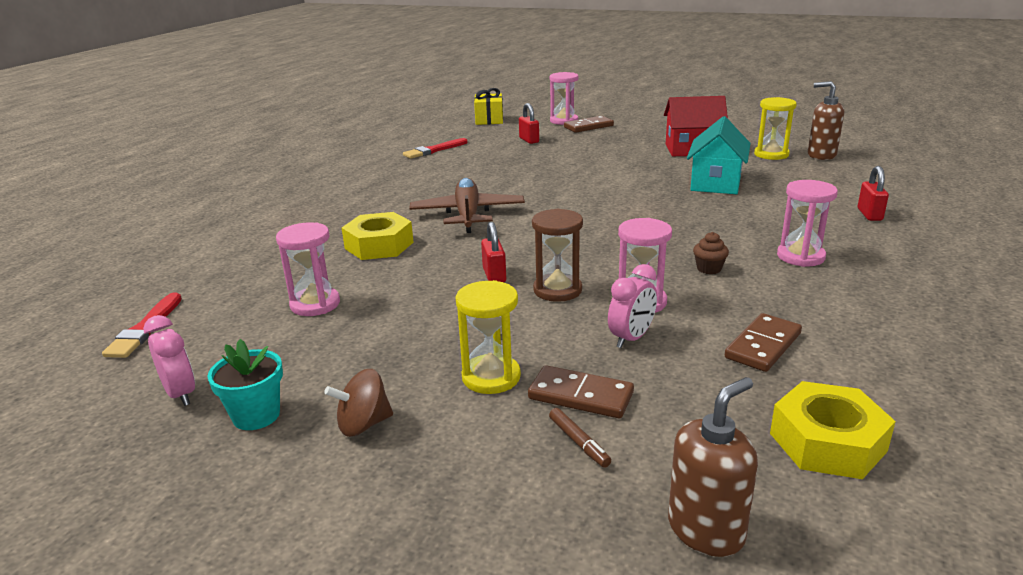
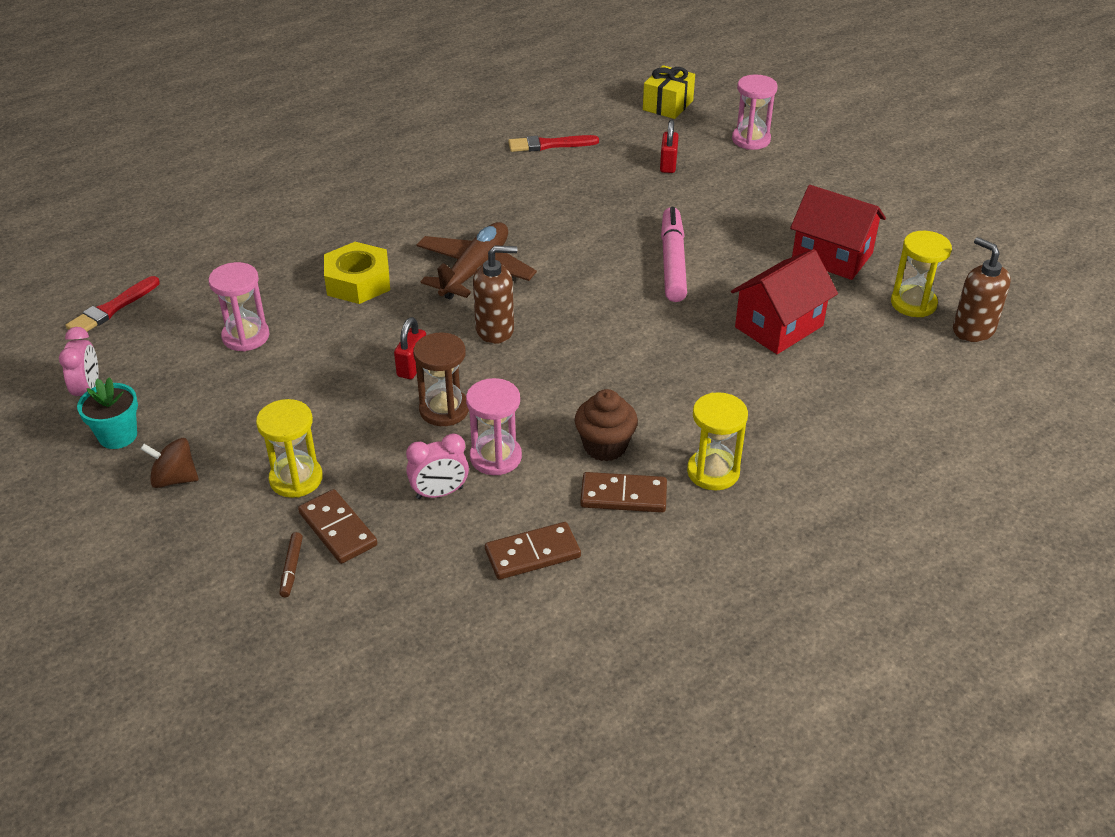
camera: 30 degrees right, 15 degrees up
(588, 126) = (766, 163): brown domino -> brown domino (623, 495)
(601, 176) = (672, 262): none -> pink marker
(706, 530) = (292, 675): brown soap dispenser -> brown soap dispenser (495, 330)
(709, 269) = (605, 446): brown cupcake -> brown cupcake, size x1.65
(715, 183) = (779, 326): turquoise house -> red house
(800, 256) = (713, 472): pink hourglass -> yellow hourglass
(827, 442) = (457, 661): yellow nut -> none
(869, 214) = (875, 449): red padlock -> none

